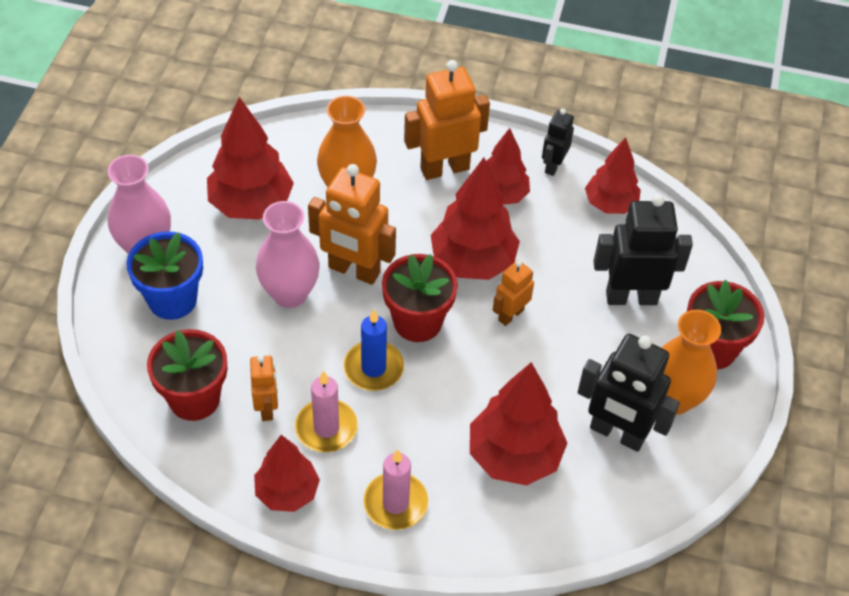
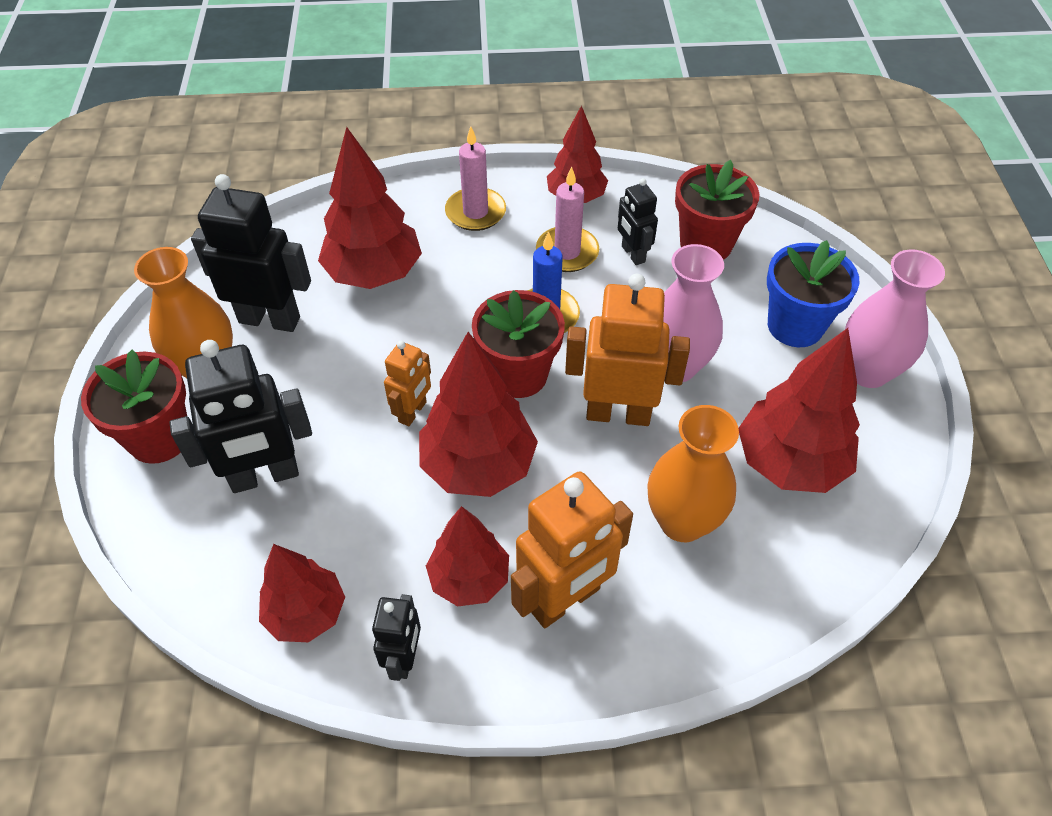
camera: 165 degrees right, 0 degrees up
(267, 408) = (632, 254): orange robot -> black robot

